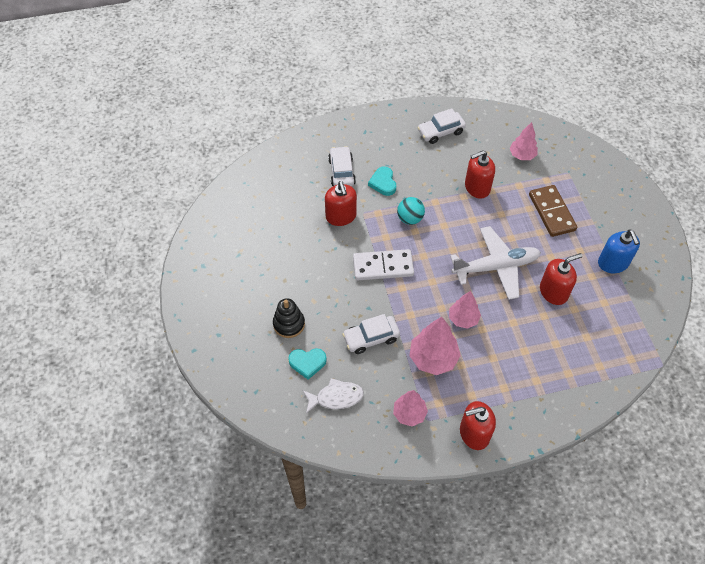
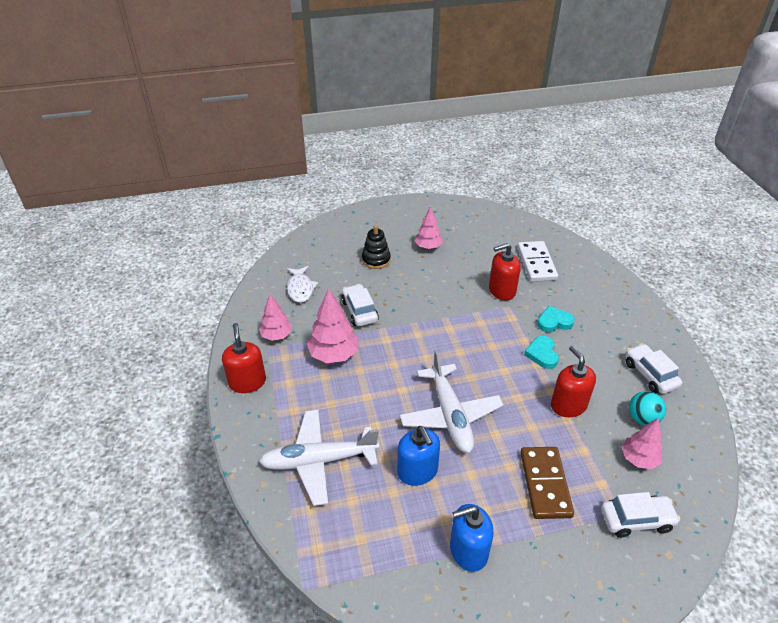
camera: 90 degrees right, 15 degrees down
(307, 363) = (336, 271): turquoise heart -> turquoise heart (542, 354)
(341, 172) = (561, 291): white car -> white car (636, 520)
(383, 266) = (443, 320): white domino -> white domino (536, 263)
(410, 219) = (508, 342): turquoise ball -> turquoise ball (642, 419)
(463, 319) = (380, 381): pink tree -> pink tree (428, 247)
(551, 212) = (545, 484): brown domino -> brown domino turned 75 degrees counterclockwise
(553, 292) = (417, 471): red soap dispenser -> blue soap dispenser
(554, 363) = (318, 461): none -> white plane

